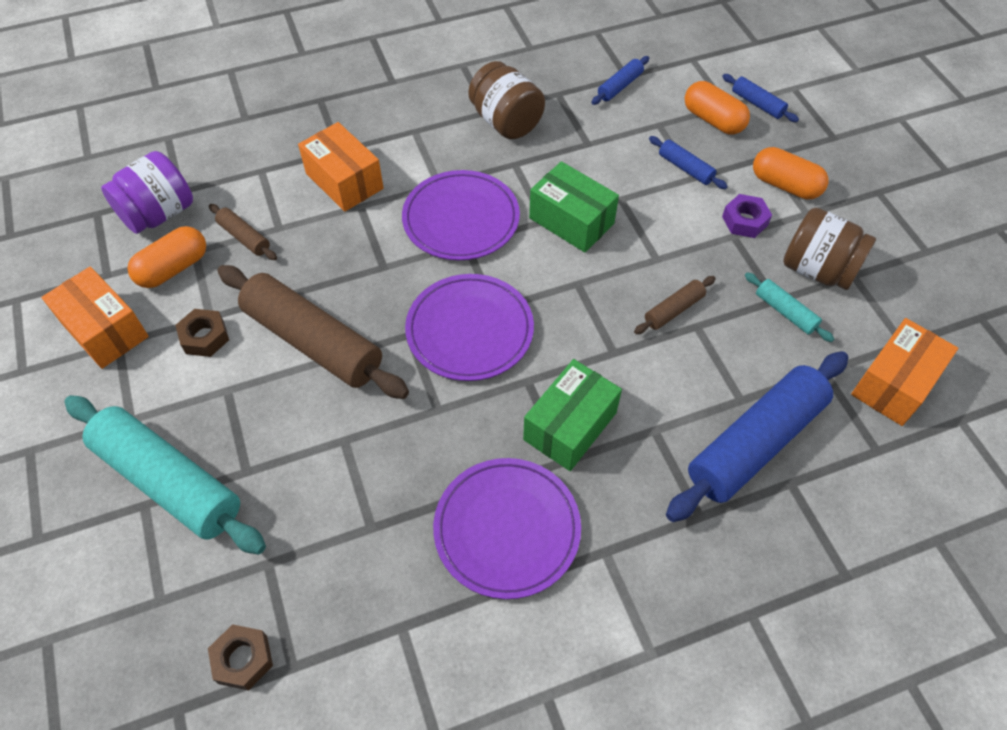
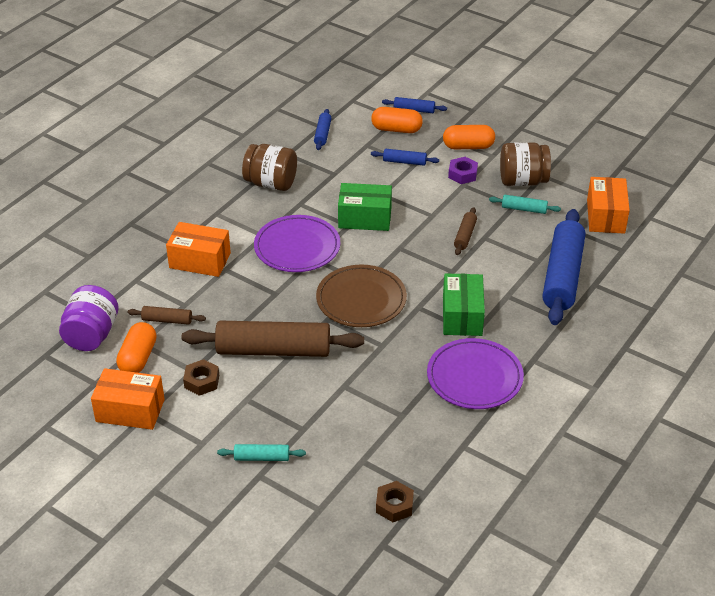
camera: 35 degrees left, 15 degrees down
(169, 481) = (262, 458): turquoise rolling pin -> turquoise rolling pin, size x0.45
(469, 330) = (361, 299): purple plate -> brown plate

